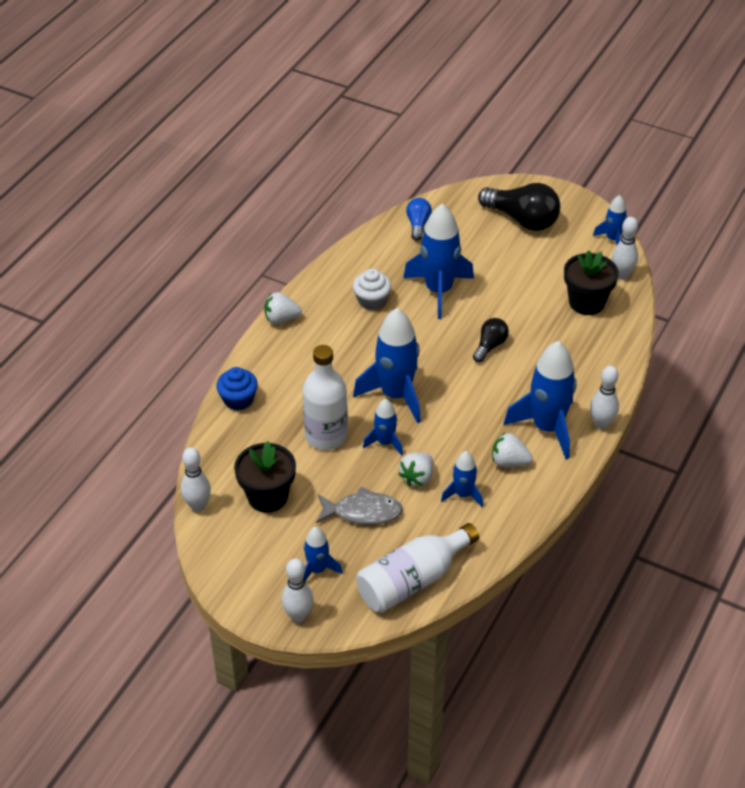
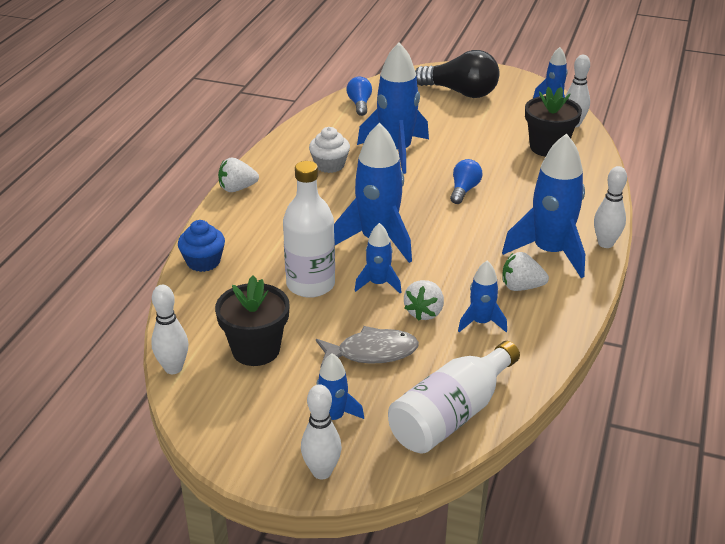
camera: 10 degrees left, 10 degrees down
(490, 346) = (464, 190): black light bulb -> blue light bulb

